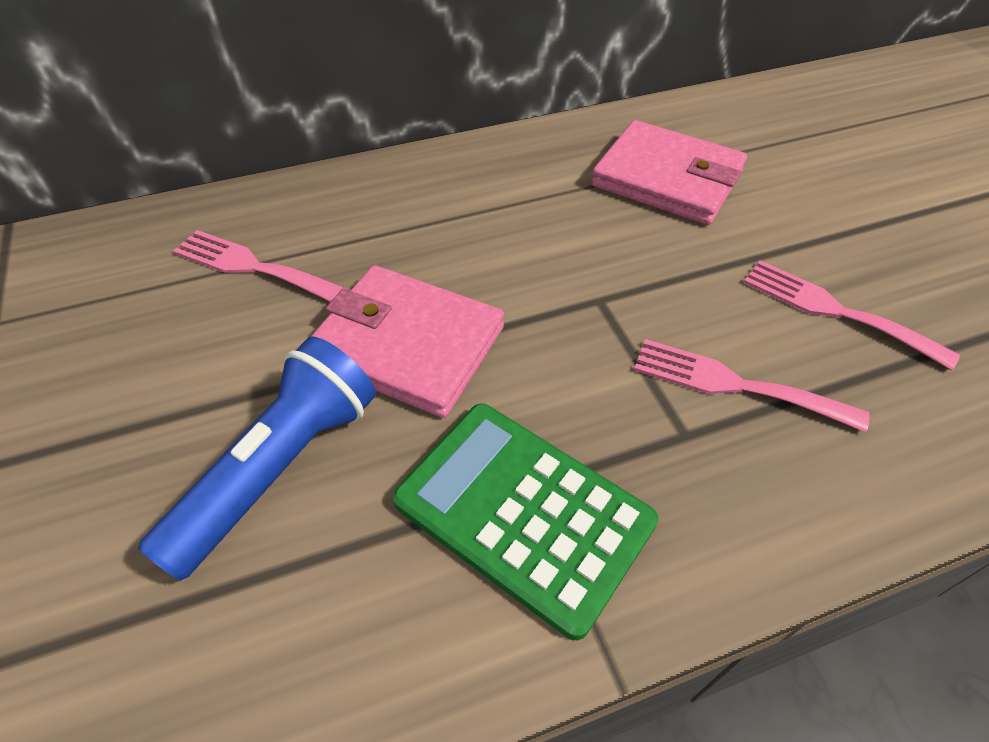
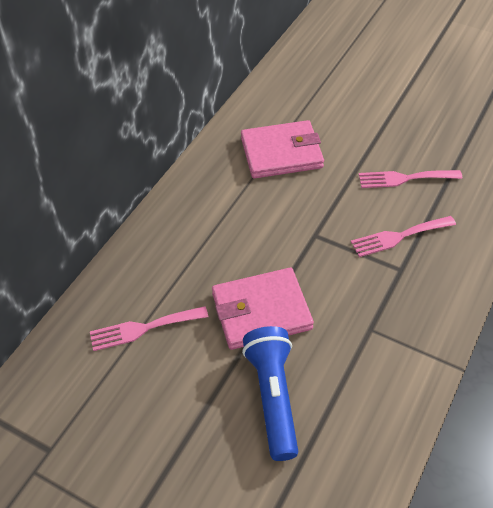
camera: 40 degrees left, 0 degrees up
(523, 512) = (377, 341): green calculator -> none

